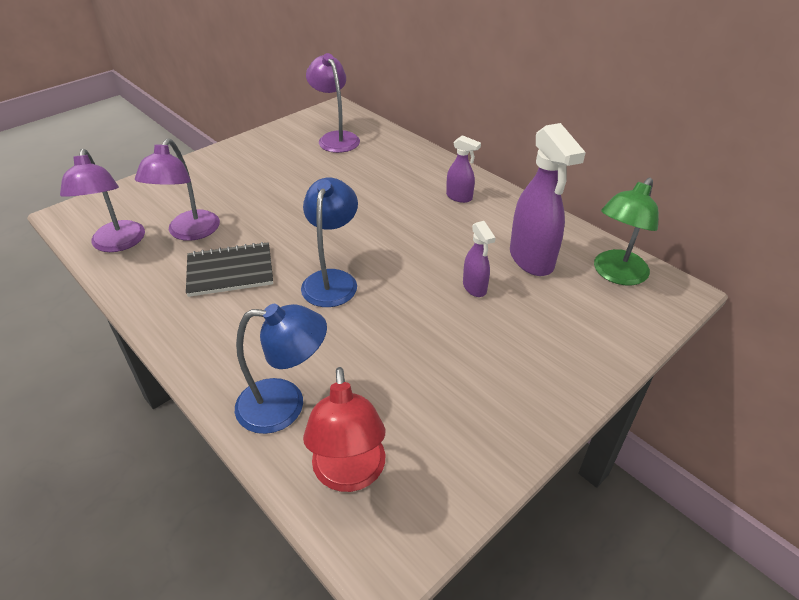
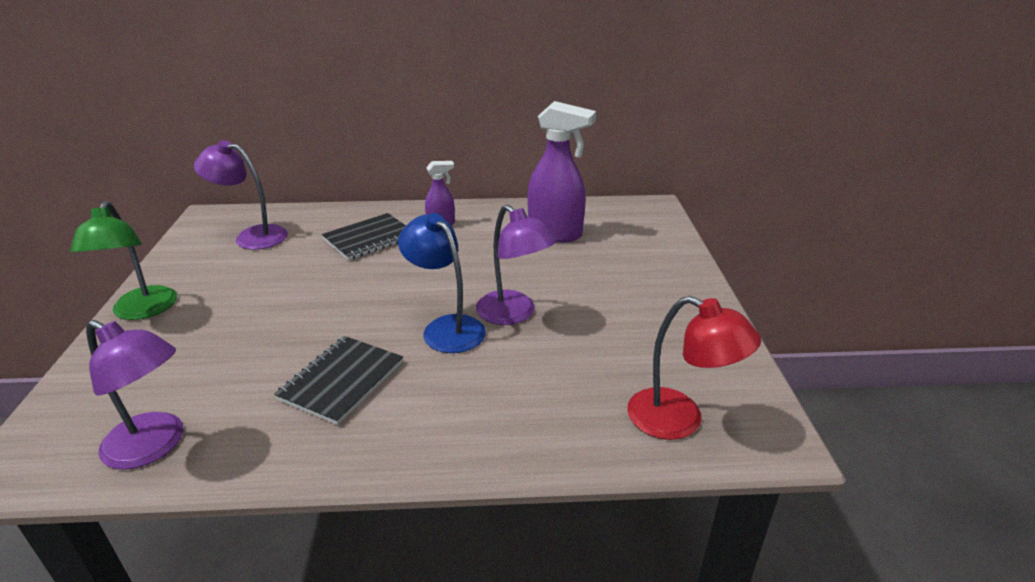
camera: 50 degrees left, 10 degrees down
(189, 232) = (233, 383): purple lamp -> purple lamp (513, 314)
(285, 405) = (567, 423): blue lamp -> none
(395, 180) = (369, 238): none -> black notebook
(474, 288) = (552, 269): purple spray bottle -> none
(615, 274) = (612, 215): green lamp -> green lamp (142, 311)

